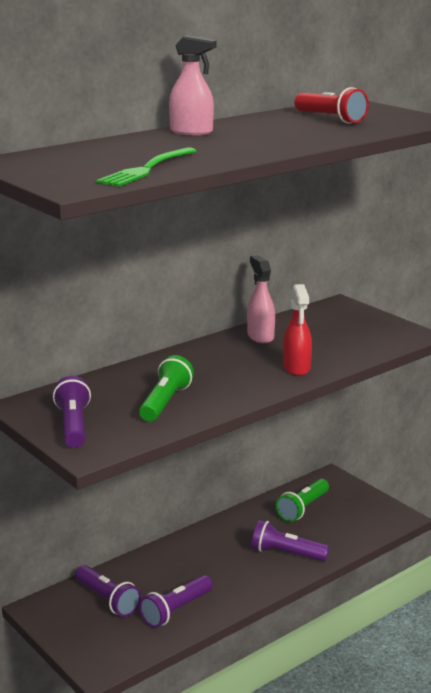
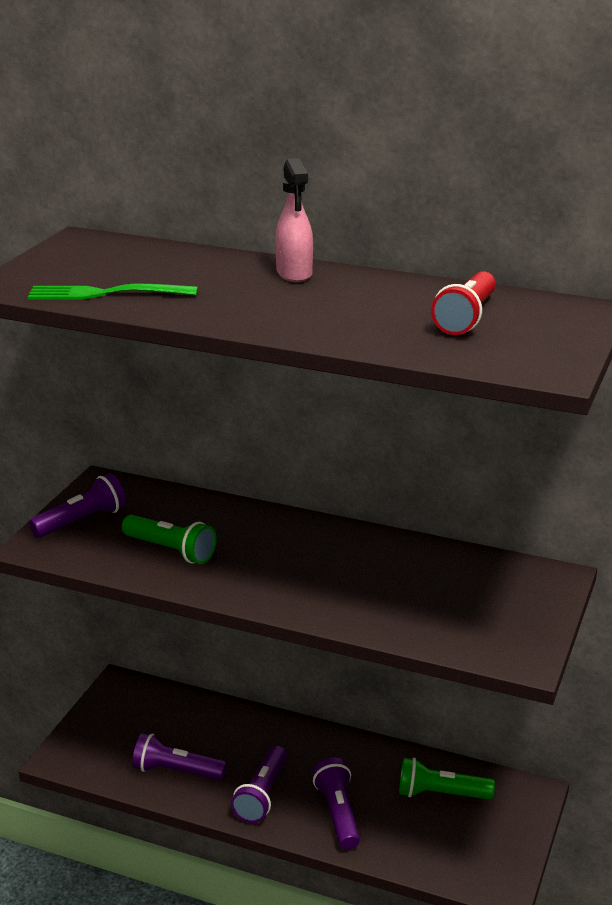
camera: 60 degrees right, 5 degrees up
(107, 600) = (161, 720): purple flashlight -> purple flashlight (262, 795)
(165, 402) = (170, 550): green flashlight -> green flashlight turned 45 degrees clockwise
(260, 336) = (392, 553): pink spray bottle -> none
(296, 368) = (329, 602): red spray bottle -> none

